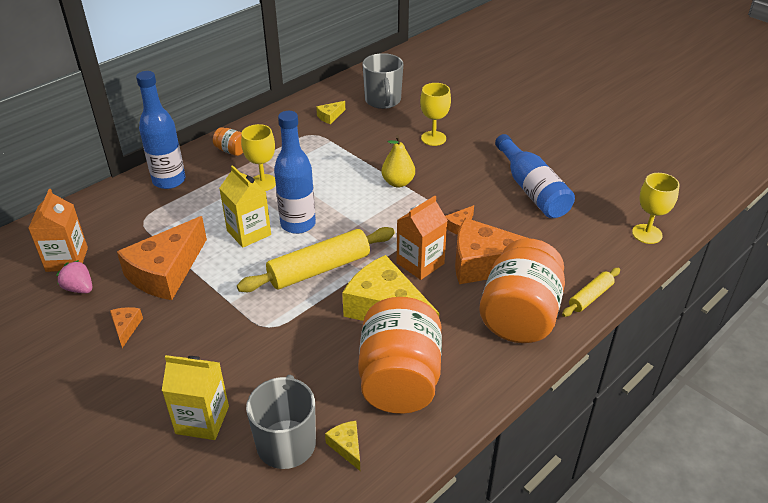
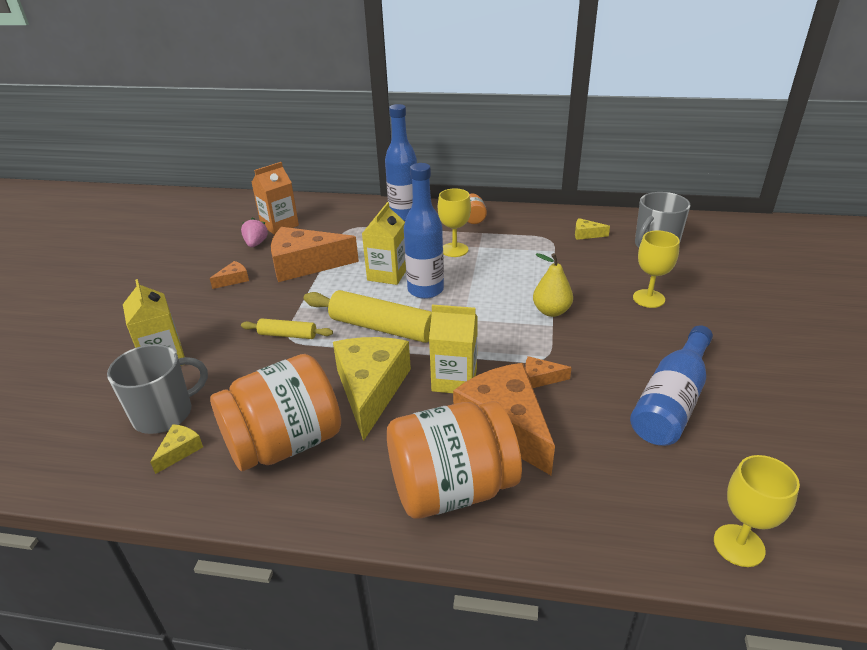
camera: 55 degrees right, 5 degrees down
(420, 263) = (454, 380): orange carton -> yellow carton
(590, 297) = (548, 538): yellow rolling pin -> yellow rolling pin (288, 335)

